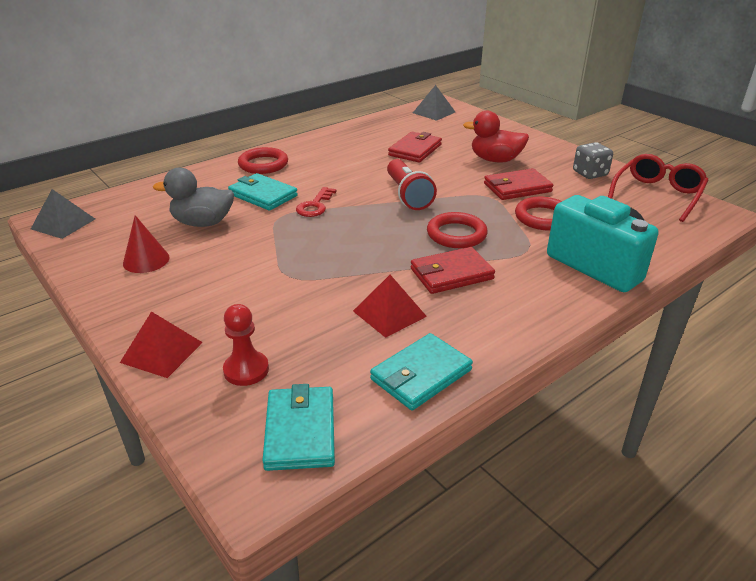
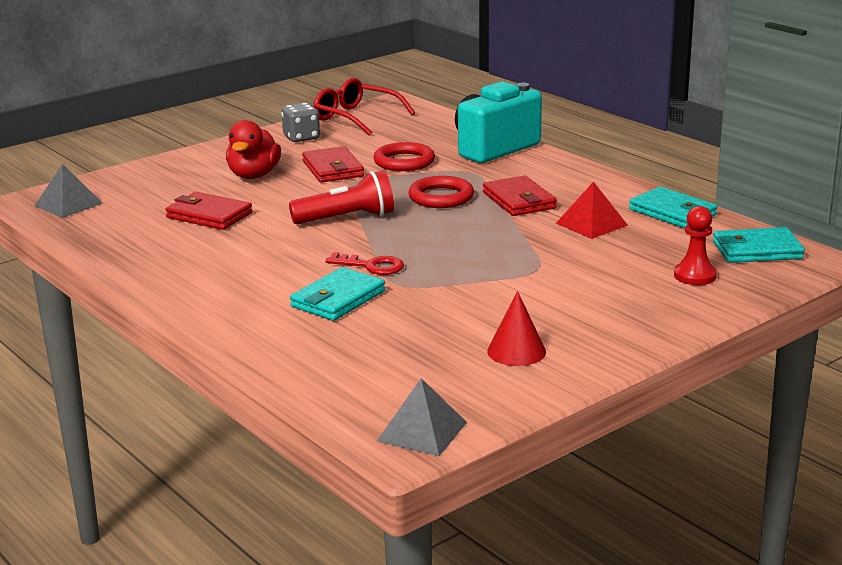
camera: 90 degrees left, 10 degrees down
(161, 352) = (685, 315): red pyramid -> none
(203, 223) = (417, 329): grey duck -> none
(263, 164) = (233, 308): red ring -> none

